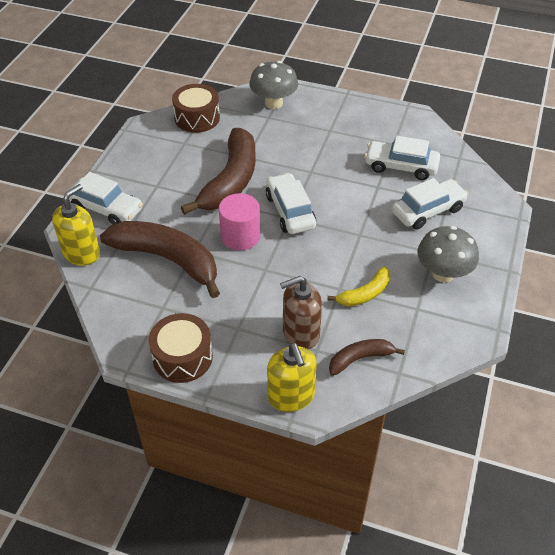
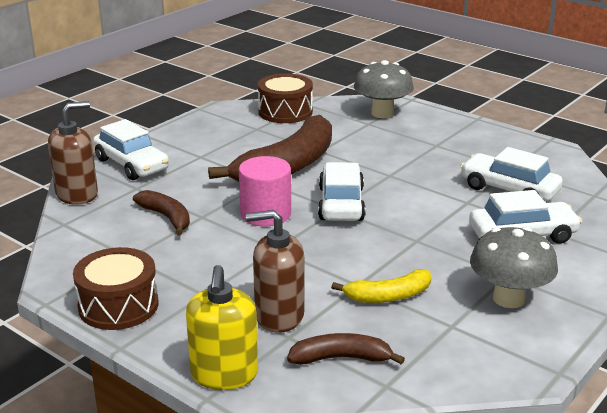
camera: 20 degrees right, 20 degrees down
(82, 253) = (77, 194): yellow soap dispenser -> brown soap dispenser
(168, 259) = (167, 217): brown banana -> brown banana, size x0.50

